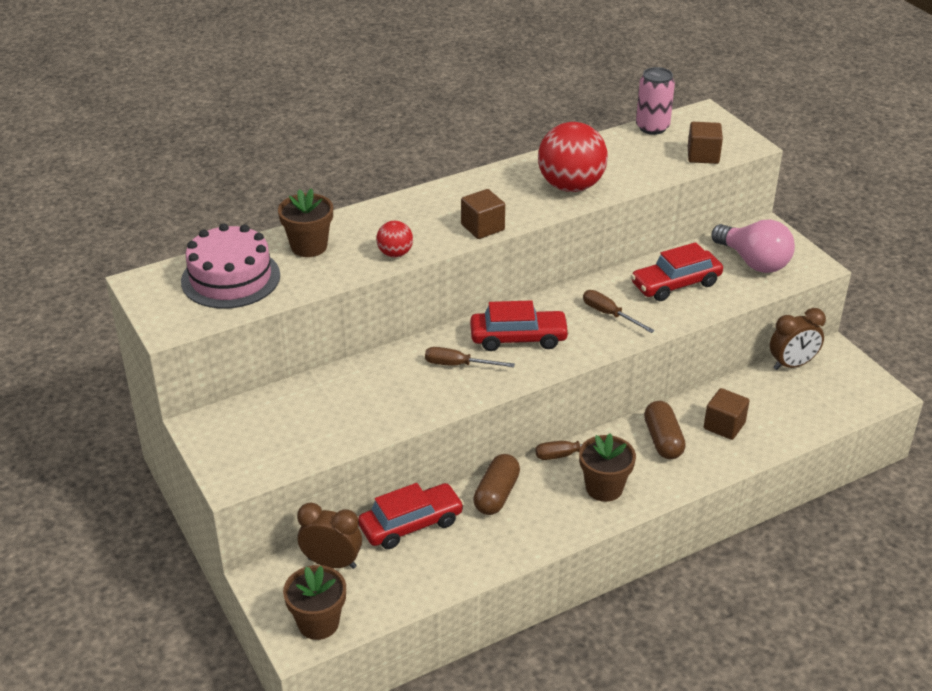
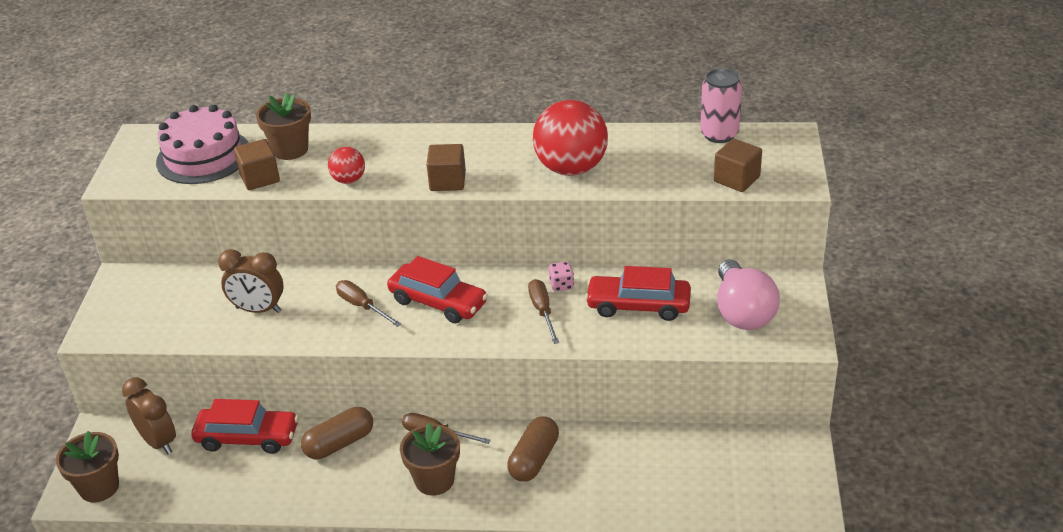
camera: 35 degrees right, 0 degrees up
(601, 290) = (561, 285): none -> pink dice
(724, 426) = (606, 471): brown cube -> brown cube (260, 178)
(792, 365) = (740, 439): brown clock -> brown clock (258, 310)

